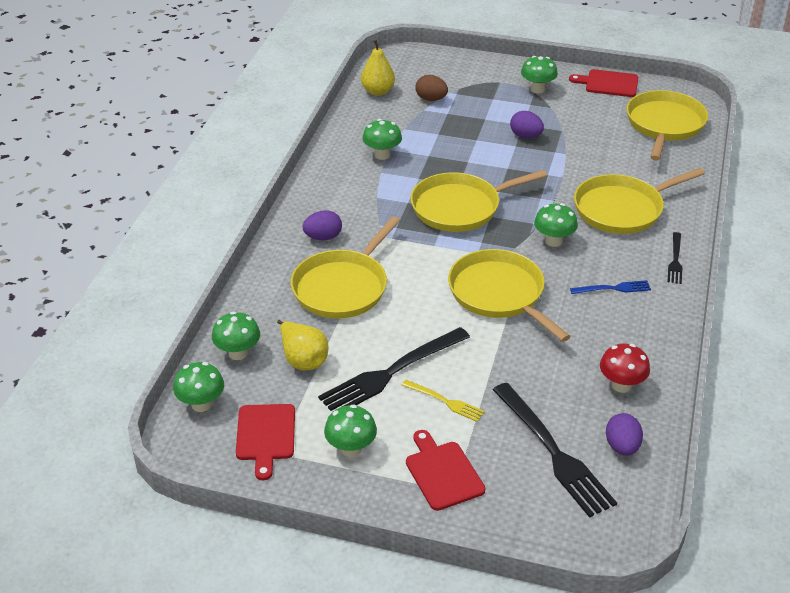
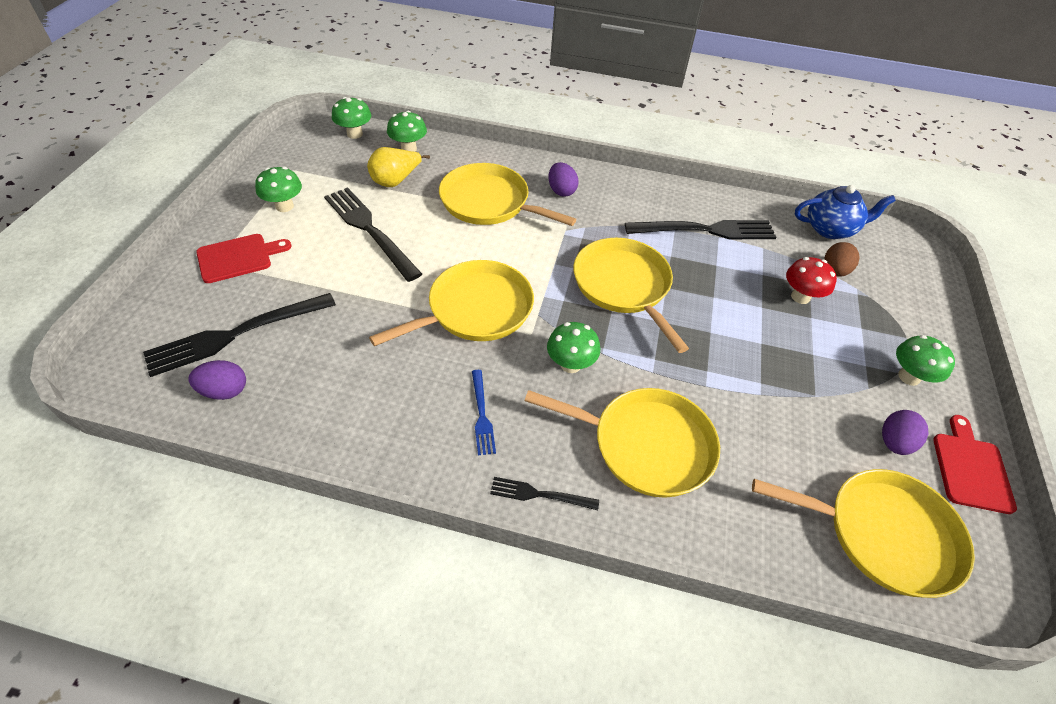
camera: 85 degrees right, 10 degrees up
(266, 436) = (312, 164): red cutting board -> none
(378, 91) = (830, 229): yellow pear -> blue teapot
(382, 155) = (707, 230): green mushroom -> black fork
(446, 401) = (325, 263): yellow fork -> none
(525, 136) = (787, 355): purple egg -> purple egg (894, 442)
(621, 385) = (315, 402): red mushroom -> red mushroom (800, 297)
(622, 209) = (646, 445): yellow pan -> yellow pan turned 135 degrees clockwise

